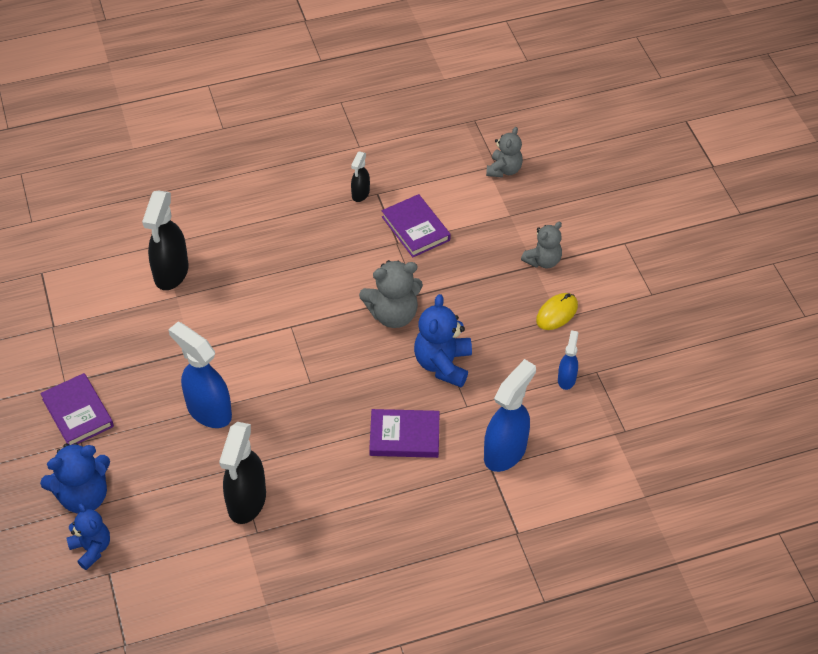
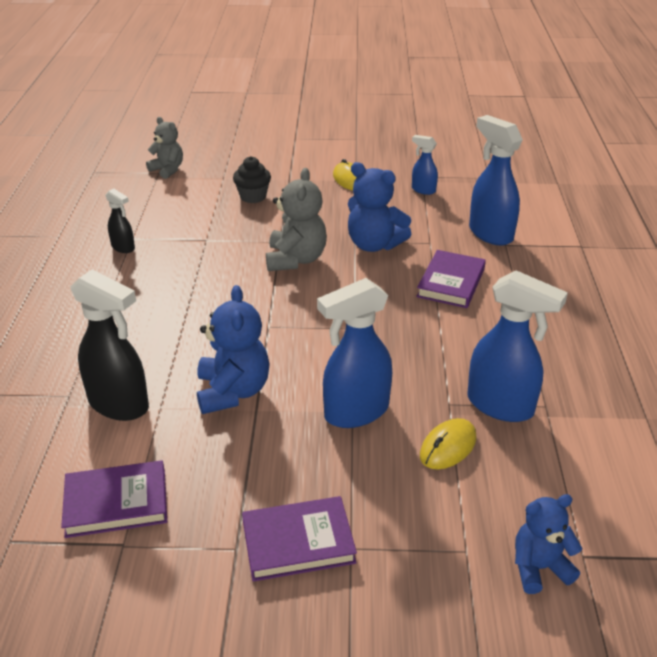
camera: 70 degrees left, 15 degrees down
(83, 496) = (447, 561): blue teddy bear -> blue teddy bear (233, 392)
(189, 476) = (448, 447): none -> yellow mouse
(246, 502) = (501, 406): black spray bottle -> blue spray bottle
(415, 228) = (197, 226): purple book -> purple book (116, 503)
(486, 249) = (253, 197): none -> black cupcake
(543, 261) = (287, 174): grey teddy bear -> none

